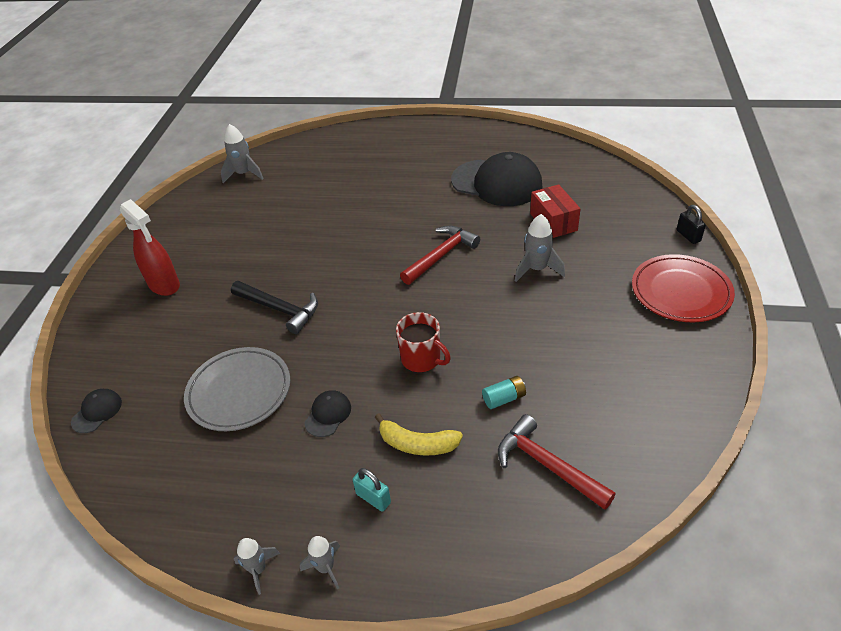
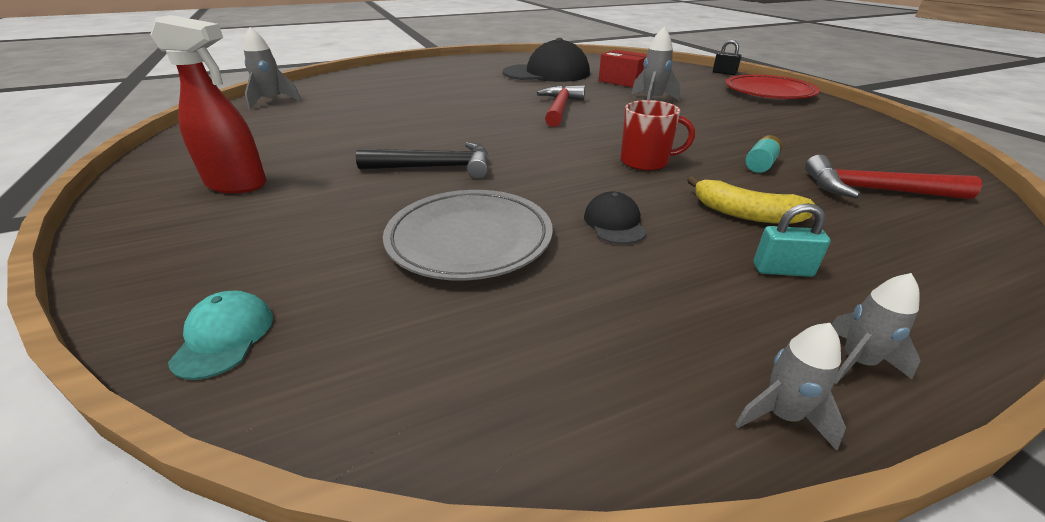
camera: 35 degrees left, 10 degrees down
(97, 412) = (224, 337): black cap -> turquoise cap
(417, 444) = (745, 214): yellow banana -> yellow banana turned 45 degrees clockwise

